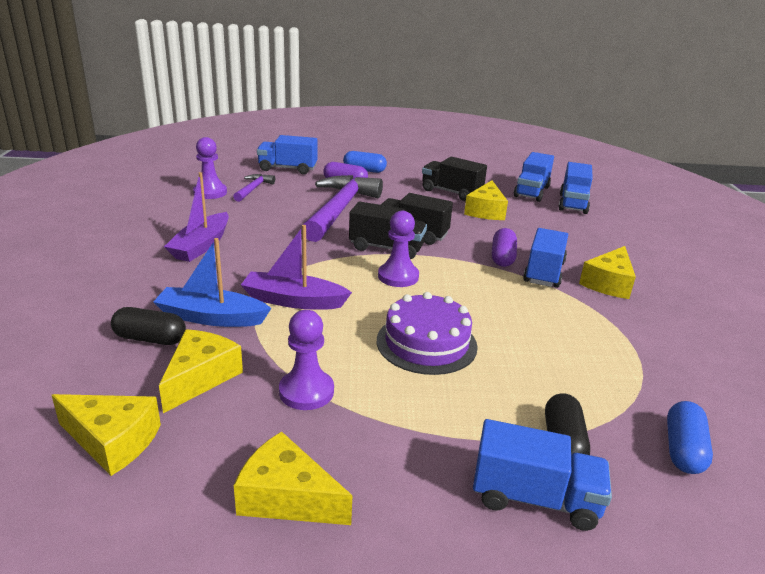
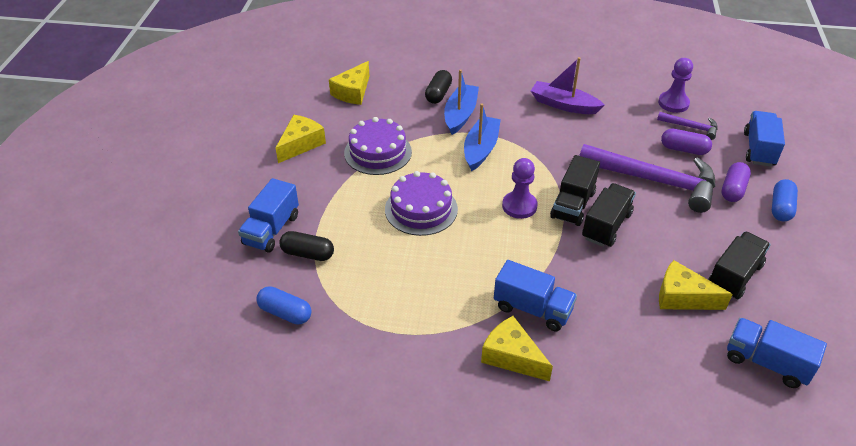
camera: 100 degrees right, 15 degrees up
(200, 377) = (398, 114): yellow cheese -> none
(293, 301) = (481, 149): purple boat -> blue boat
(306, 391) = (378, 152): purple pawn -> purple cake
(502, 257) = (562, 284): purple capsule -> purple capsule (684, 149)
(573, 203) = (736, 400): blue truck -> none

